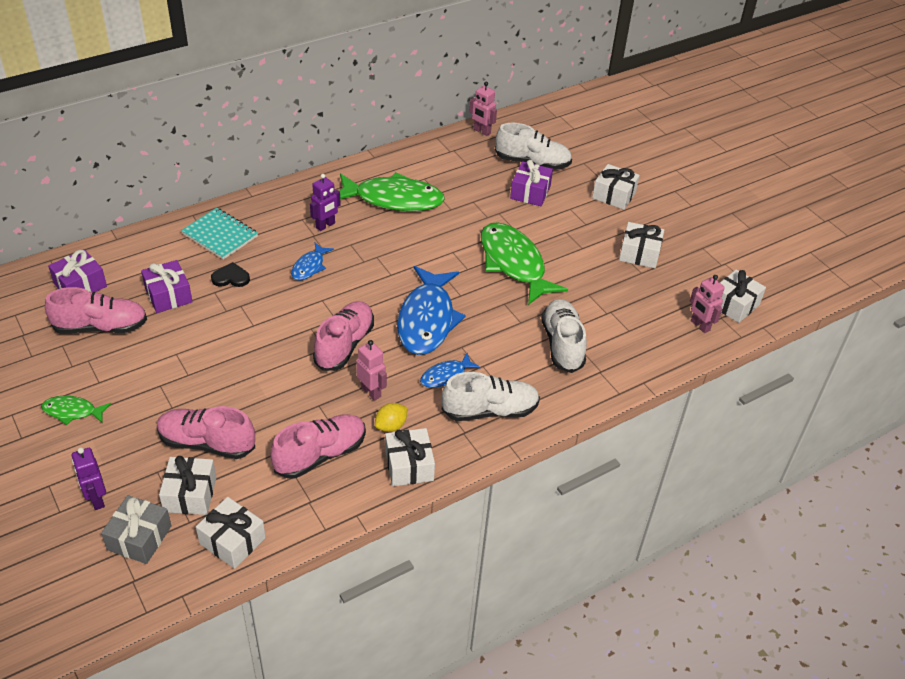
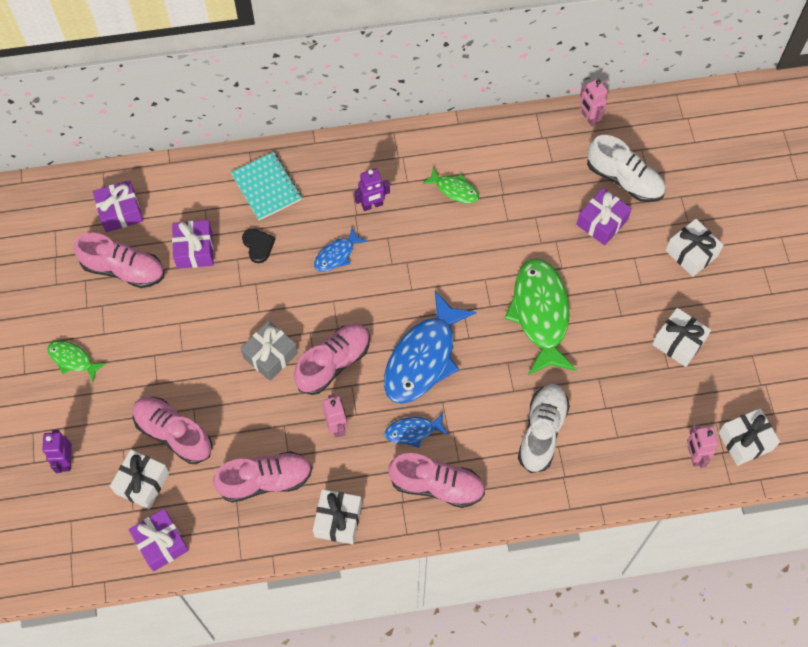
camera: 25 degrees right, 20 degrees up
(139, 538) = (88, 512): grey gift -> grey gift (270, 355)
(231, 277) = (258, 245): black heart -> black heart turned 45 degrees clockwise
(232, 541) = (161, 543): white gift -> purple gift
(391, 426) = (339, 471): yellow lemon -> none
(393, 199) = (454, 189): green fish -> green fish, size x0.49
(490, 410) = (437, 485): white shoe -> pink shoe

